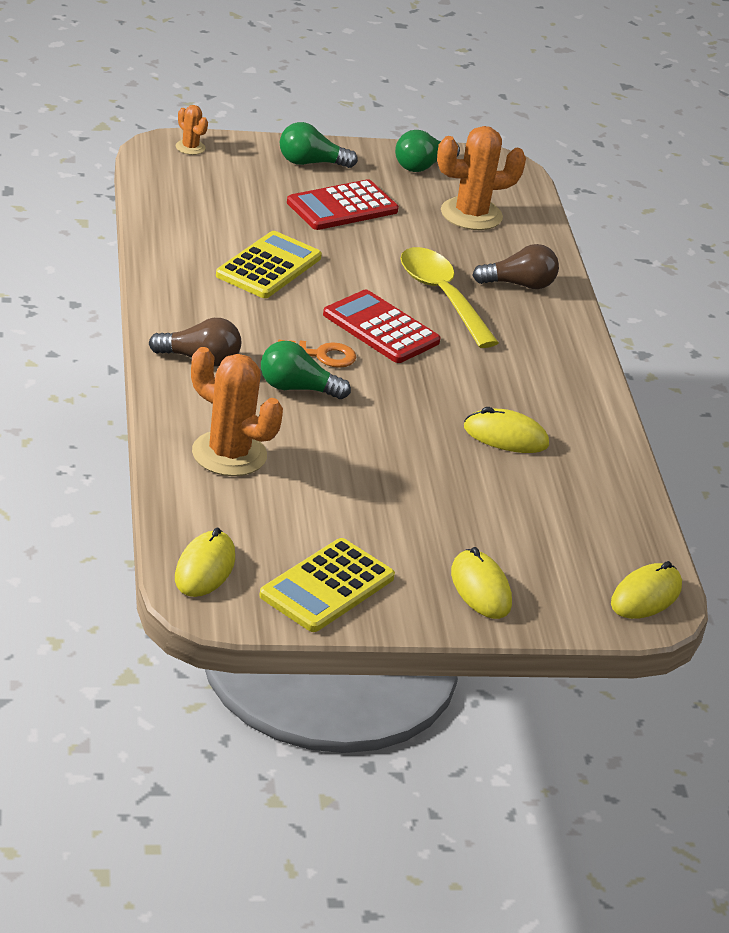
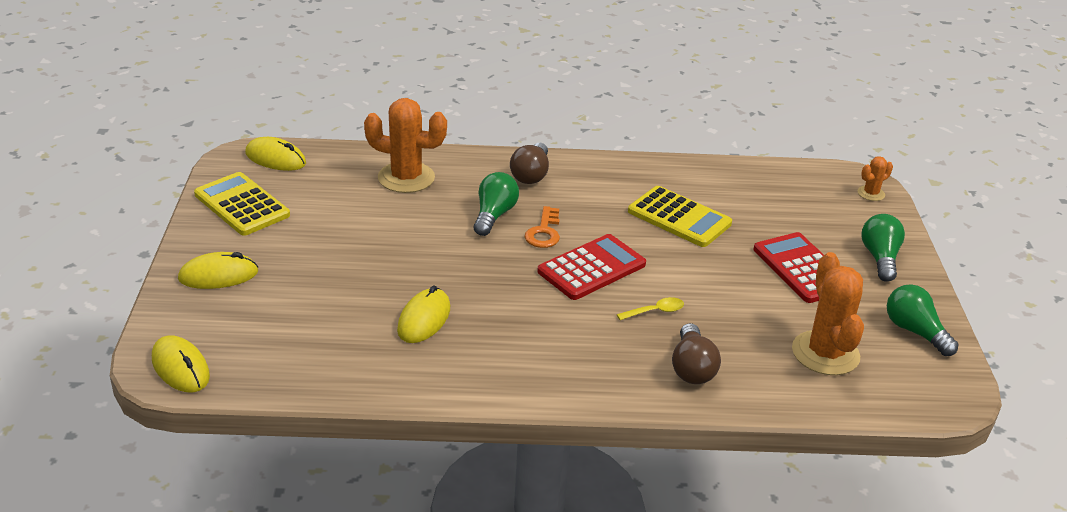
camera: 100 degrees right, 0 degrees up
(229, 454) = (406, 178): orange cactus -> orange cactus turned 60 degrees clockwise
(441, 296) = (655, 311): yellow spoon -> yellow spoon, size x0.43

